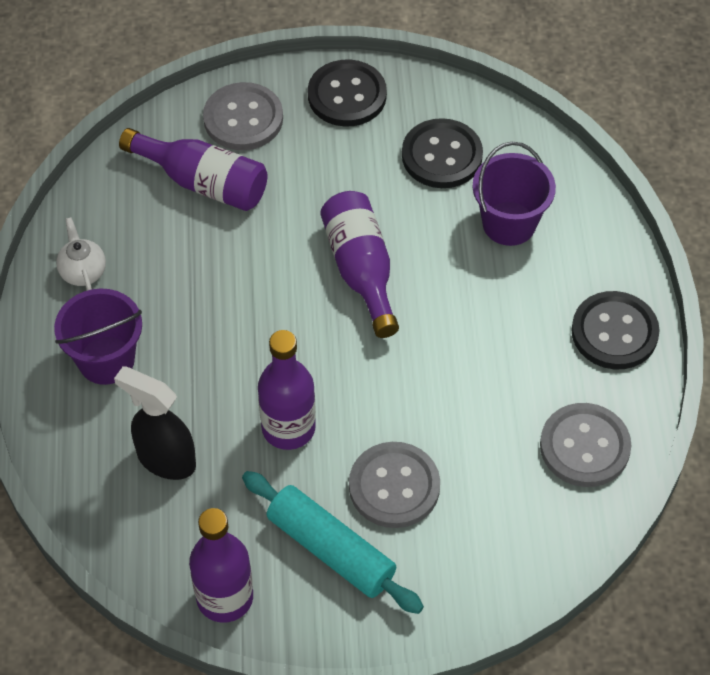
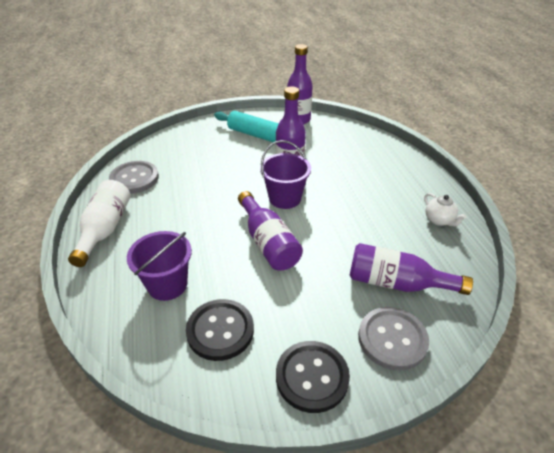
camera: 170 degrees right, 15 degrees down
(106, 360) = (397, 183): purple bucket -> purple bucket (285, 198)
(165, 459) = (344, 153): black spray bottle -> none
(394, 486) = (232, 156): grey button -> none
(614, 332) = (105, 229): black button -> white bottle

